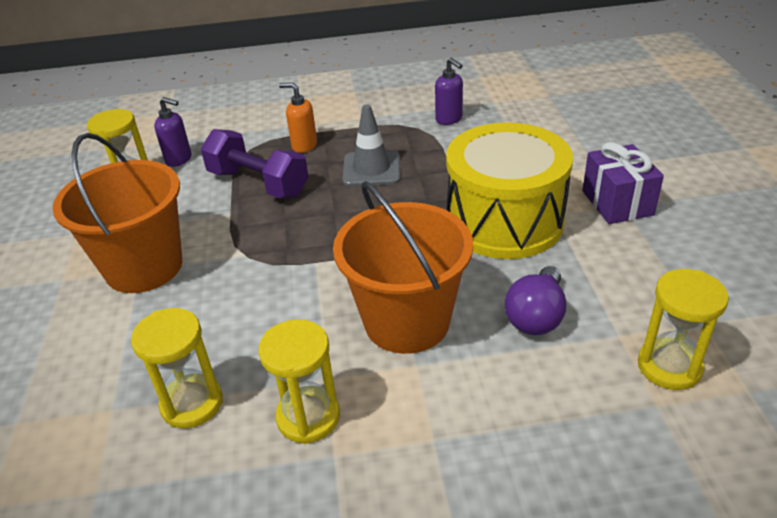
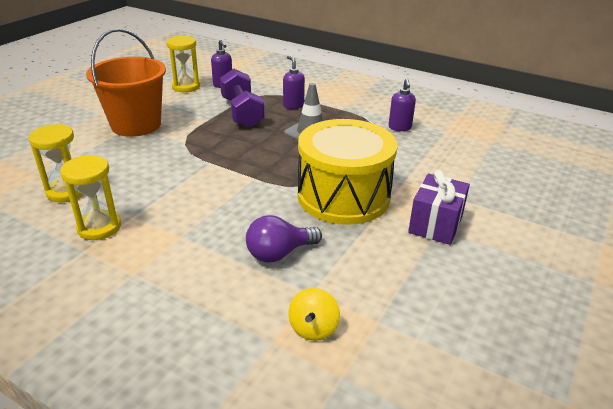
camera: 35 degrees right, 5 degrees down
(304, 146) = (293, 105): orange soap dispenser -> purple soap dispenser
(407, 321) = (209, 214): orange bucket -> none
(669, 366) = (313, 328): yellow hourglass -> yellow spinning top

